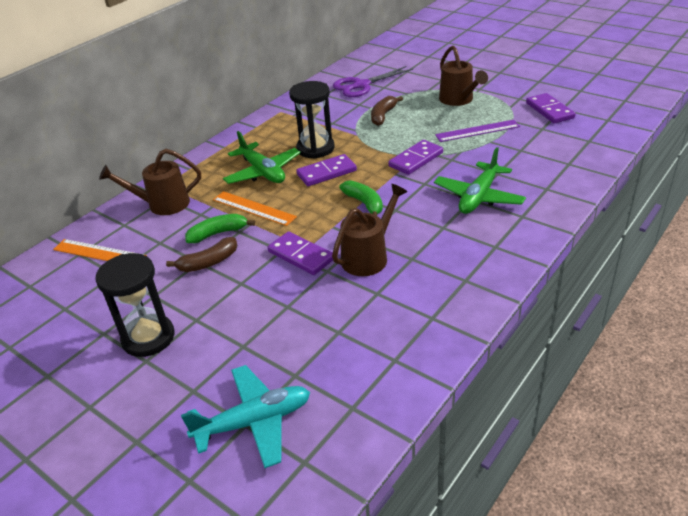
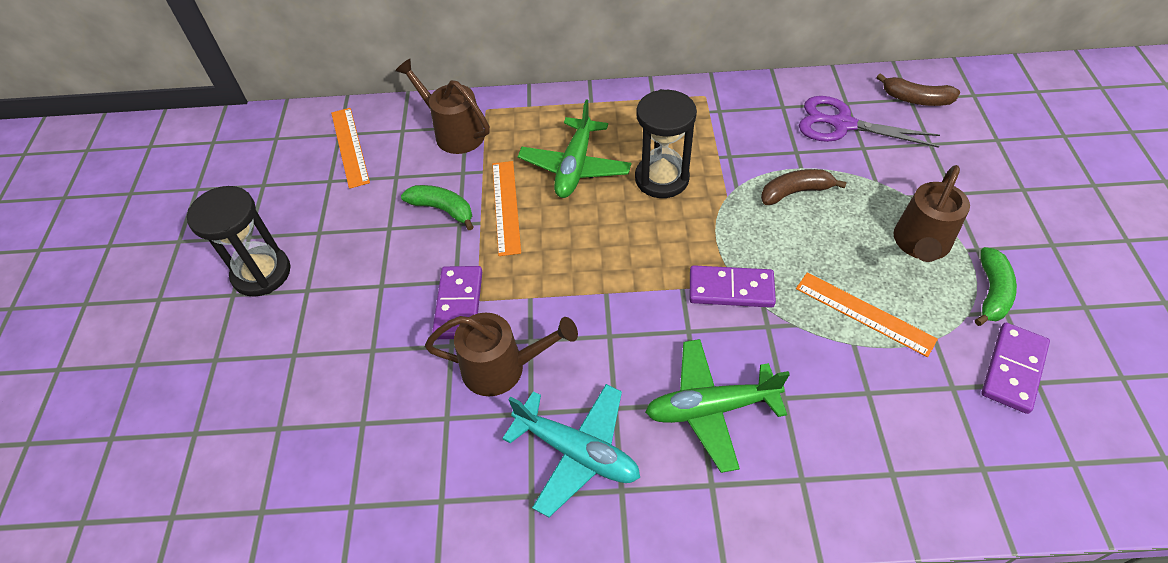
camera: 50 degrees right, 15 degrees up
(208, 262) = (393, 236): brown banana -> brown banana (915, 99)
(254, 422) = (200, 438): turquoise plane -> turquoise plane (577, 452)
(326, 173) = (624, 222): purple domino -> none
(364, 203) = (596, 298): green banana -> green banana (991, 293)
(477, 131) = (864, 313): purple ruler -> orange ruler

